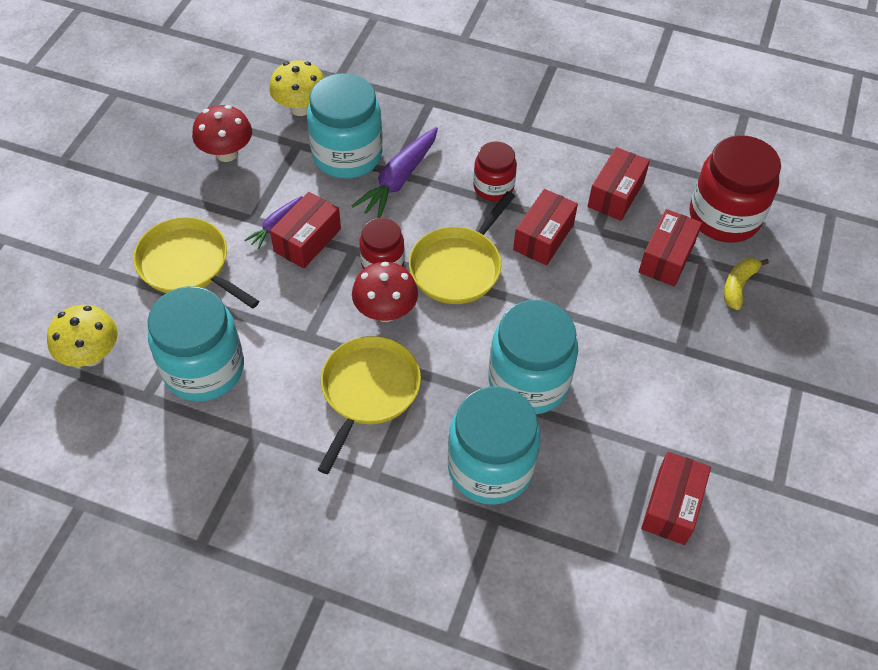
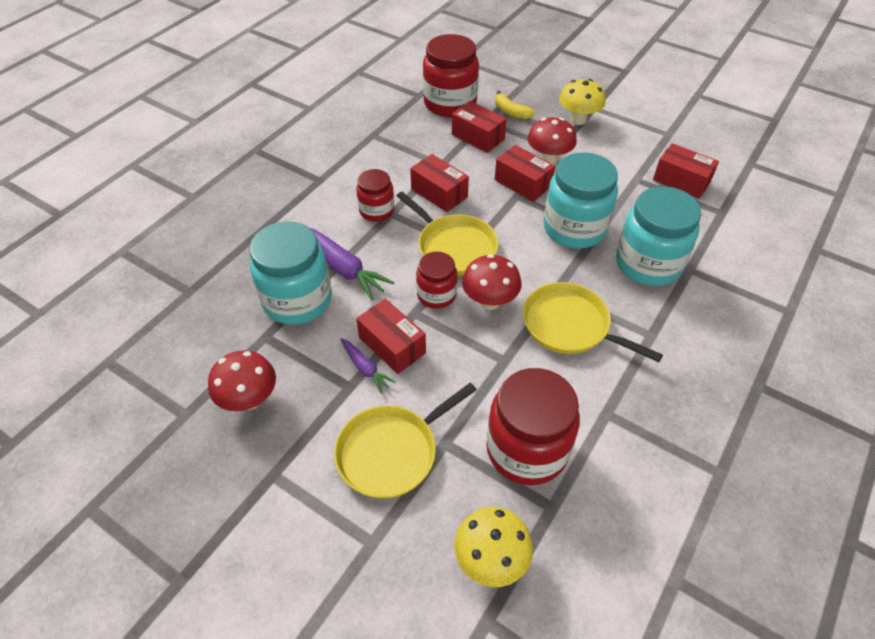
camera: 75 degrees left, 5 degrees down
(204, 369) = (527, 449): turquoise jar -> red jar
(300, 108) = (216, 327): yellow mushroom -> yellow mushroom (578, 119)
(616, 194) = (410, 147): red box -> red box (522, 183)
(653, 340) = (548, 159): none -> red mushroom

